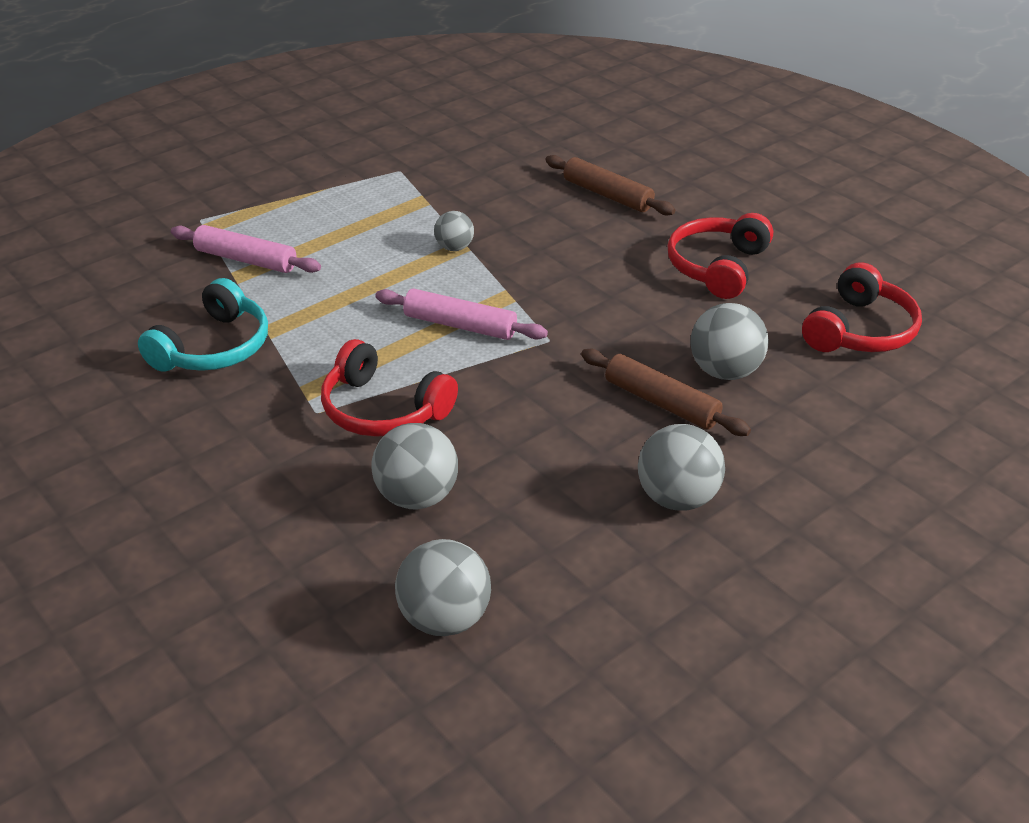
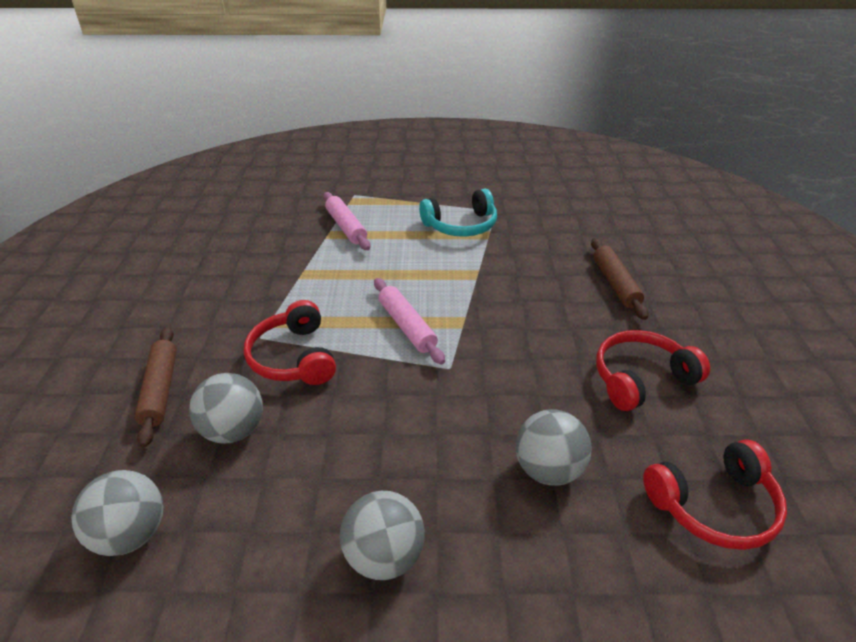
camera: 40 degrees right, 0 degrees up
(214, 348) = (265, 269): turquoise headphones -> turquoise headphones (461, 225)
(454, 248) = (467, 273): grey ball -> none
(661, 402) = (469, 465): brown rolling pin -> brown rolling pin (160, 390)

